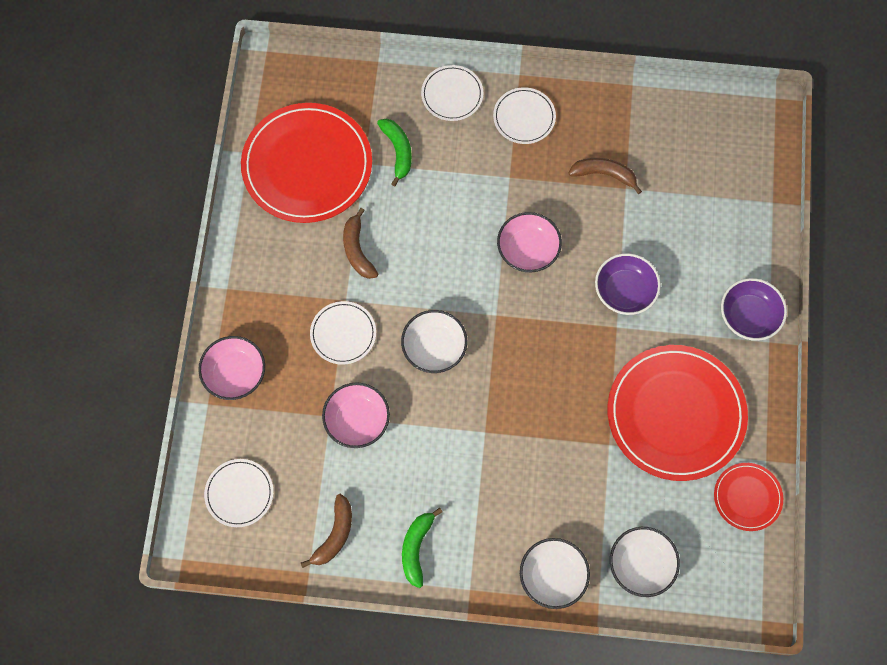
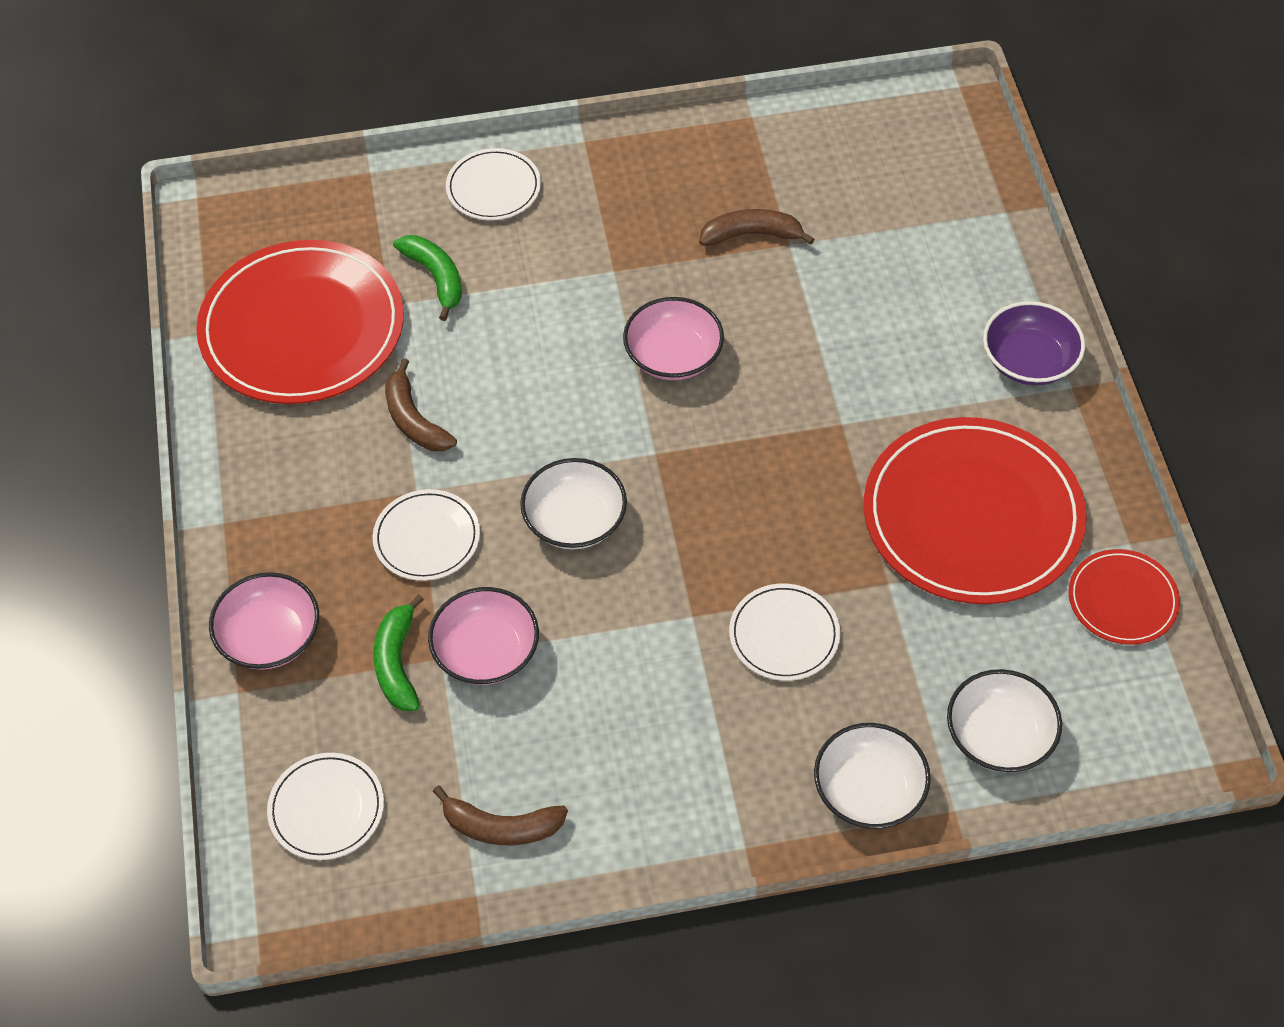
camera: 15 degrees left, 15 degrees down
(334, 534) = (501, 827): brown banana -> brown banana turned 90 degrees clockwise
(416, 548) = (639, 810): green banana -> green banana (397, 663)
(524, 117) = (609, 191): white plate -> white plate (784, 635)
(624, 291) = (836, 374): purple bowl -> none

